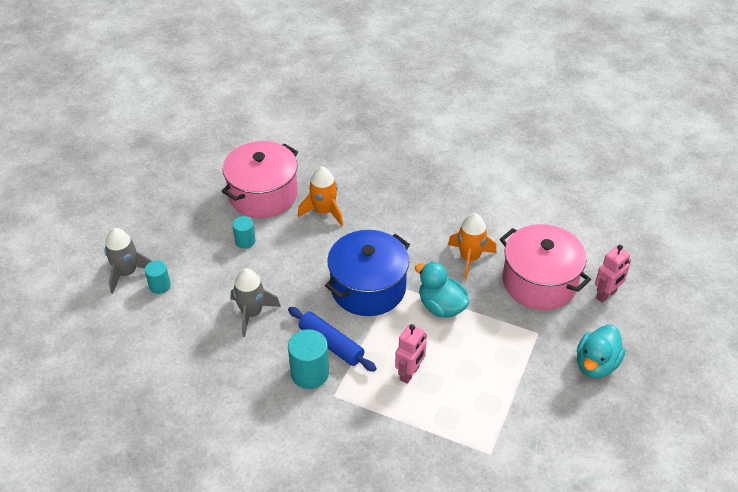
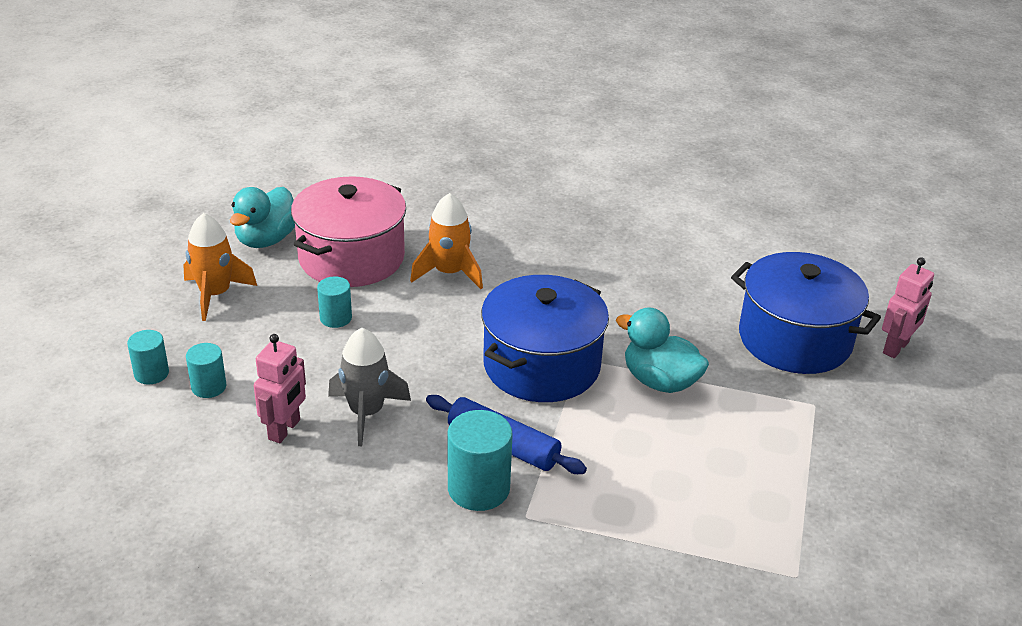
camera: 10 degrees left, 10 degrees down
(127, 273) = (151, 373): grey rocket -> turquoise cylinder
(410, 373) = (637, 474): pink robot -> pink robot (284, 430)
(469, 258) = (683, 316): orange rocket -> orange rocket (215, 294)
(539, 282) = (794, 339): pink pot -> blue pot
(596, 364) = (914, 438): turquoise duck -> turquoise duck (266, 240)

